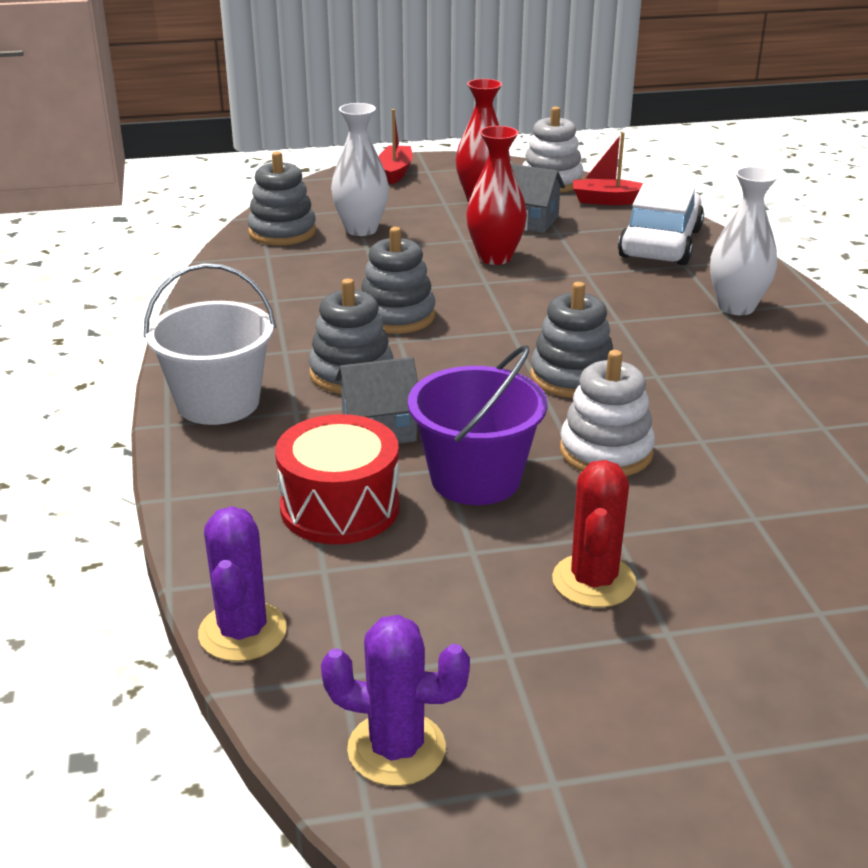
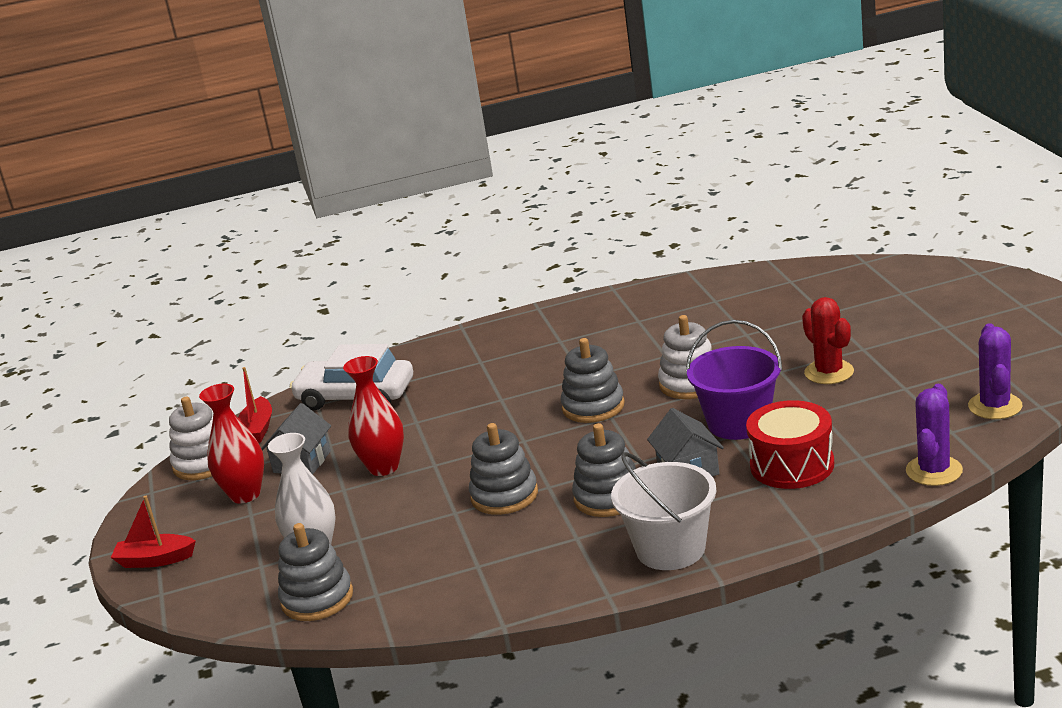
camera: 90 degrees left, 5 degrees down
(242, 632) = (934, 471): purple cactus -> purple cactus turned 60 degrees counterclockwise
(593, 581) = (829, 372): red cactus -> red cactus turned 60 degrees clockwise
(736, 307) = (473, 357): white vase -> none

